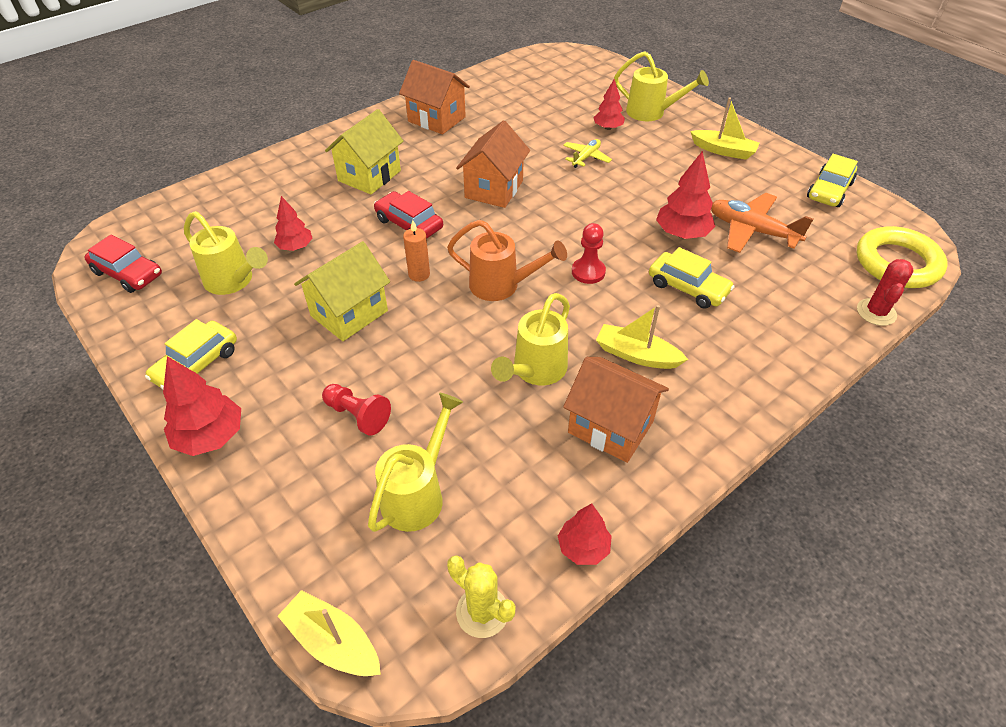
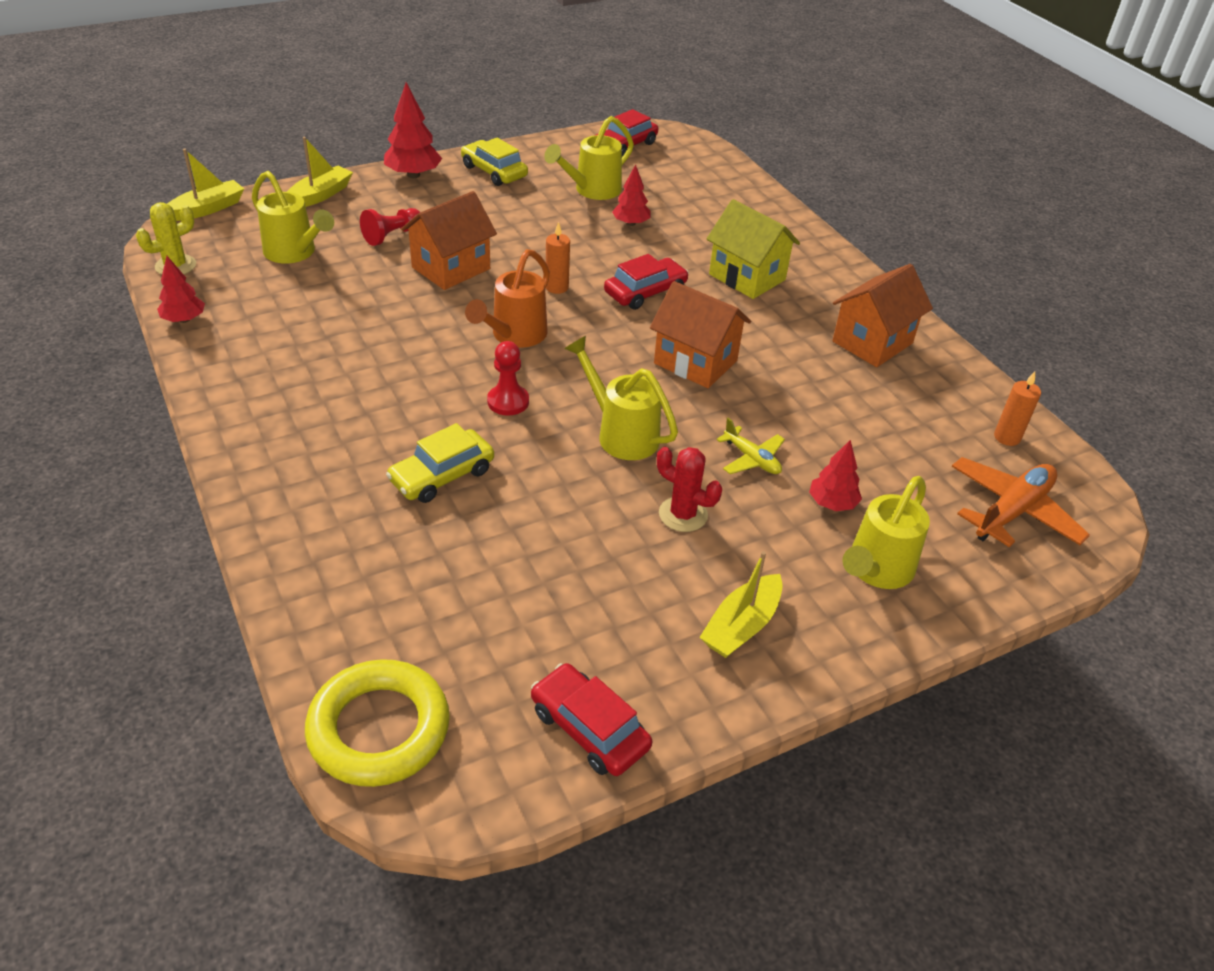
camera: 100 degrees right, 5 degrees down
(349, 313) = (519, 243): yellow house -> none
(514, 75) = (1007, 437): none -> orange candle
(535, 370) = (382, 334): yellow watering can -> yellow watering can (622, 434)
(610, 427) = (286, 363): orange house -> orange house (451, 268)
(636, 355) = (362, 403): yellow boat -> yellow boat (320, 195)
(682, 234) = (545, 504): red tree -> none
(752, 231) = (524, 580): orange plane -> orange plane (1012, 511)
(829, 190) = (589, 728): yellow car -> red car
(876, 312) = (301, 646): red cactus -> red cactus (683, 514)

